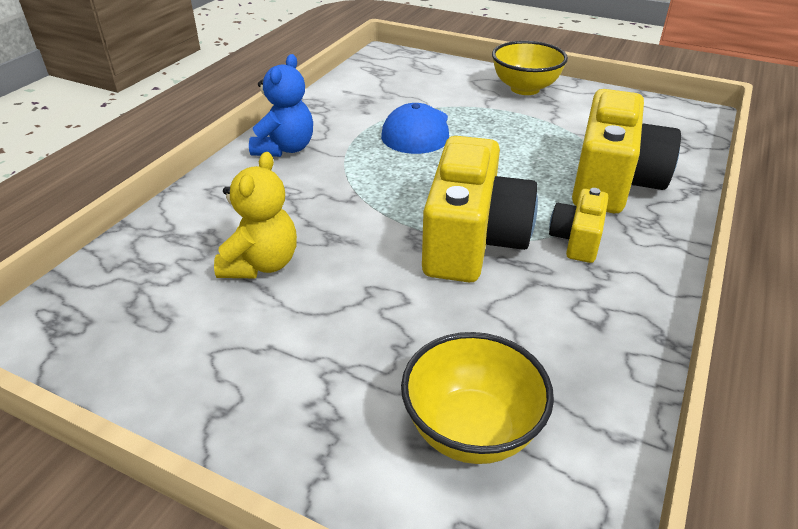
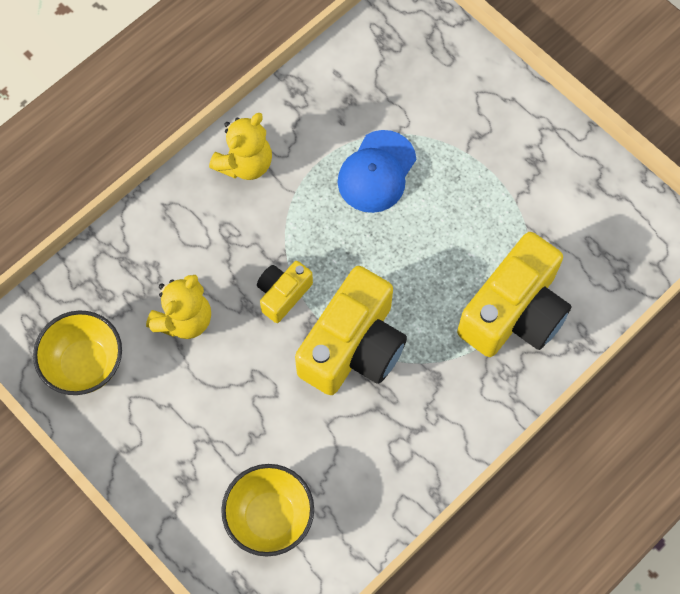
camera: 20 degrees right, 30 degrees up
(285, 148) = (245, 163): blue teddy bear -> yellow teddy bear
(525, 89) = (524, 128): yellow bowl -> yellow bowl (85, 364)
(577, 240) = (436, 374): yellow camera -> yellow camera (283, 294)

